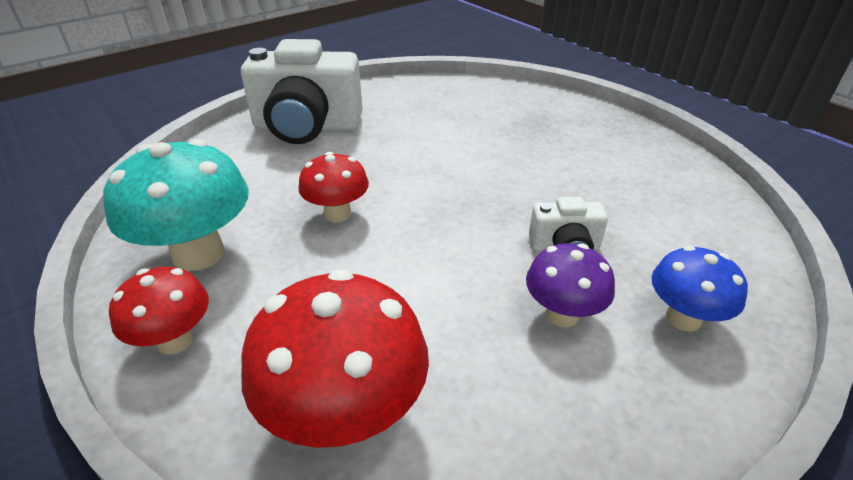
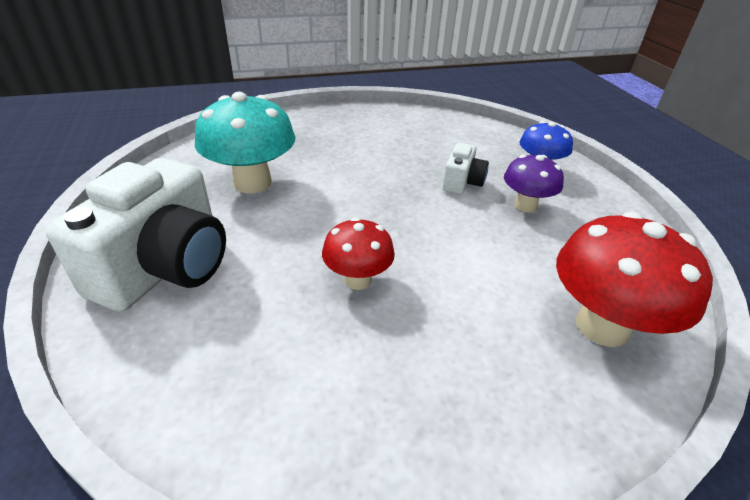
camera: 70 degrees left, 0 degrees up
(175, 340) = (505, 437): red mushroom -> none
(198, 254) = (368, 404): turquoise mushroom -> turquoise mushroom (252, 183)

